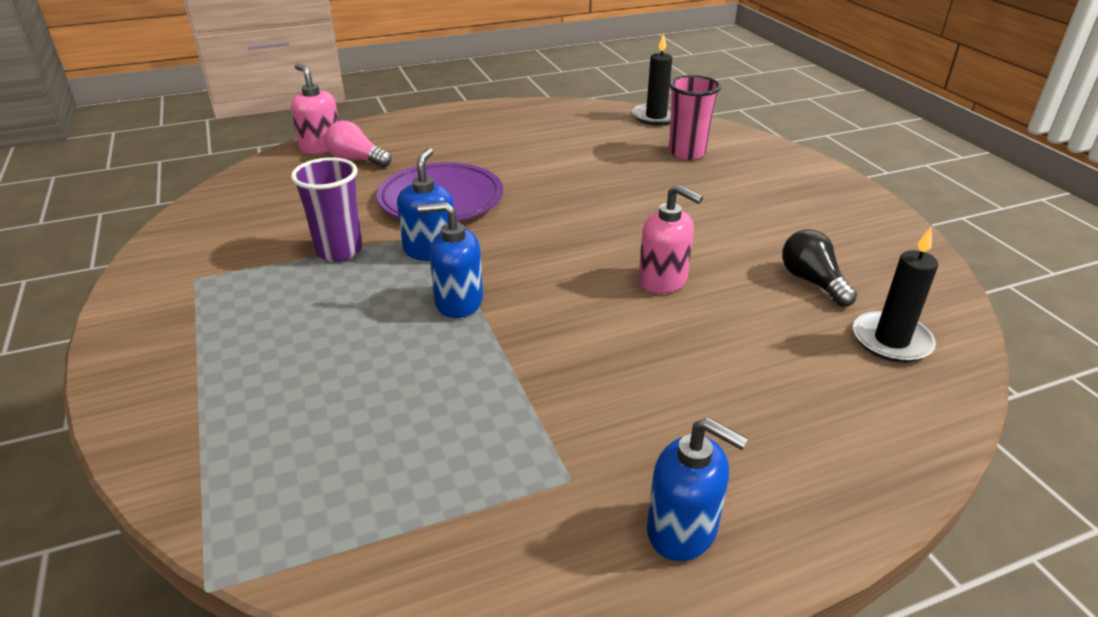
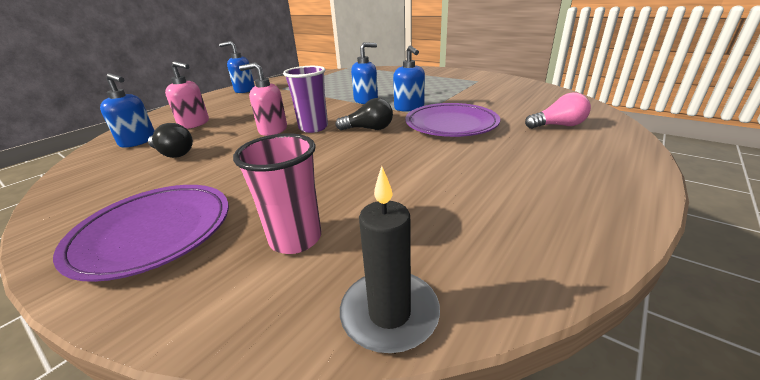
camera: 150 degrees right, 5 degrees down
(321, 147) = (604, 124): pink soap dispenser -> pink soap dispenser (194, 124)
(339, 251) = (448, 97): purple cup -> purple cup (313, 128)
(536, 229) = (368, 129): none -> black light bulb
(792, 186) = (153, 233): none -> purple plate
(891, 340) = (138, 141): black candle -> blue soap dispenser

